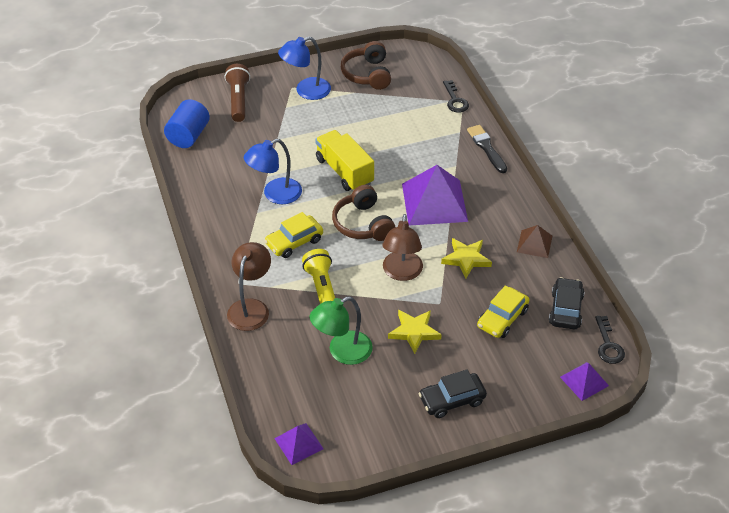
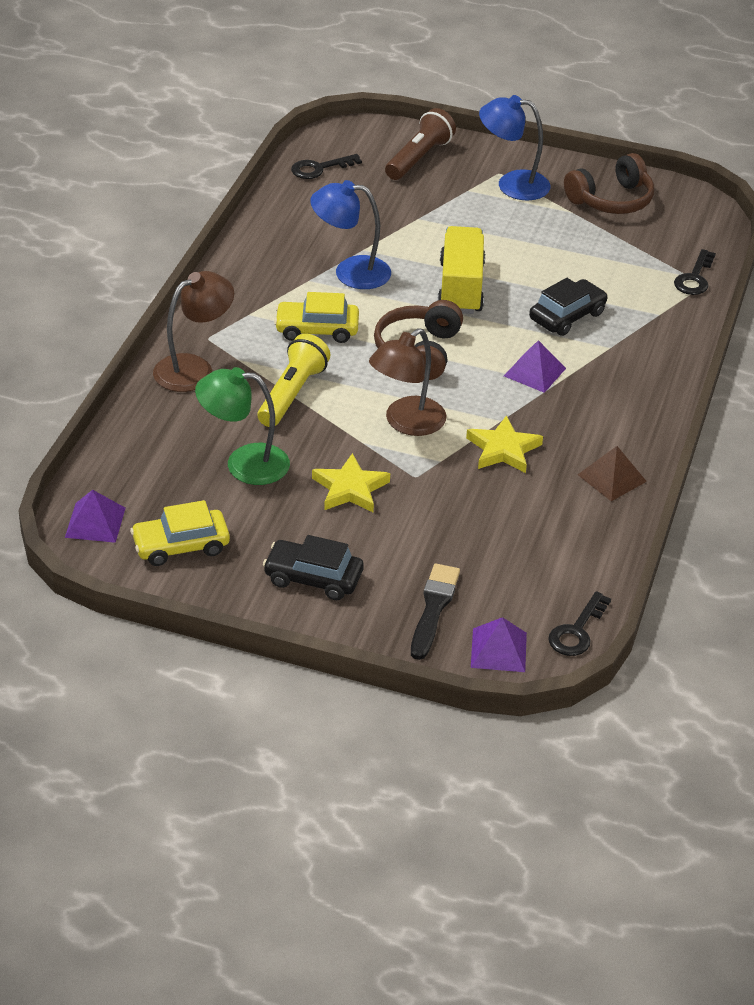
camera: 35 degrees right, 5 degrees down
(188, 136) = (319, 168): blue cylinder -> black key
(367, 74) = (611, 200): brown headphones -> brown headphones turned 150 degrees counterclockwise
(434, 202) = (534, 372): purple pyramid -> purple pyramid, size x0.51
(486, 148) = (674, 347): black brush -> black brush (433, 608)
(502, 318) = (474, 532): yellow car -> yellow car (181, 545)
(565, 309) = (567, 566): black car -> black car (567, 316)

